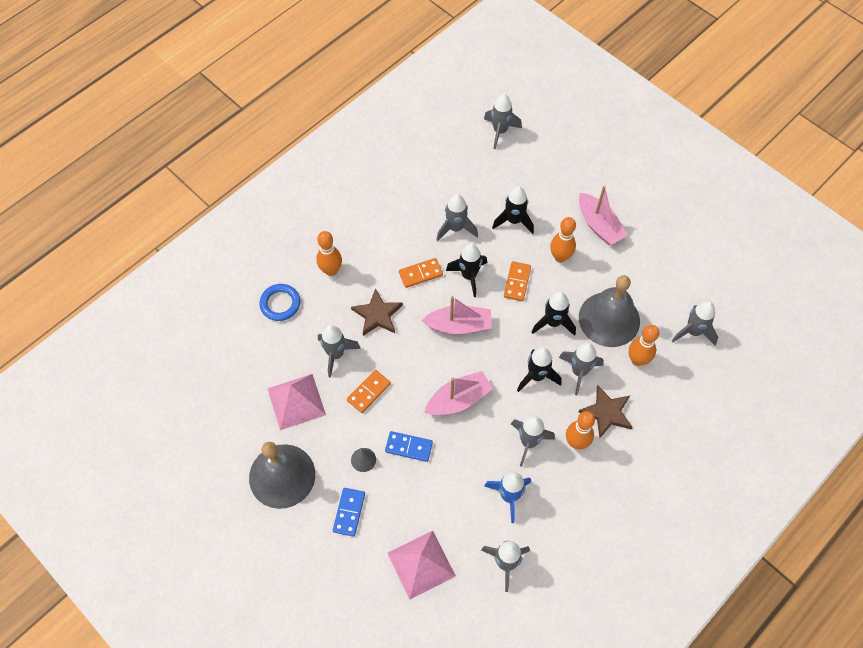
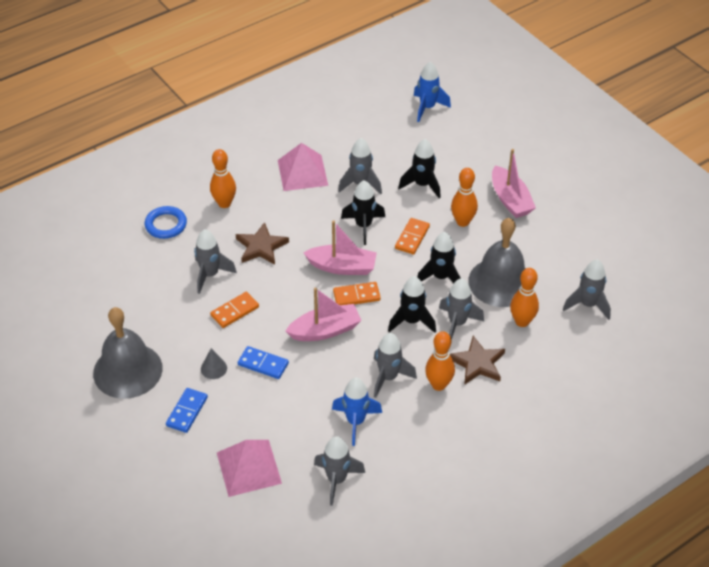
camera: 10 degrees right, 15 degrees down
(296, 401) = (159, 309): pink pyramid -> pink pyramid (302, 172)
(420, 274) = (314, 218): orange domino -> orange domino (356, 296)
(500, 131) = (427, 108): grey rocket -> blue rocket

